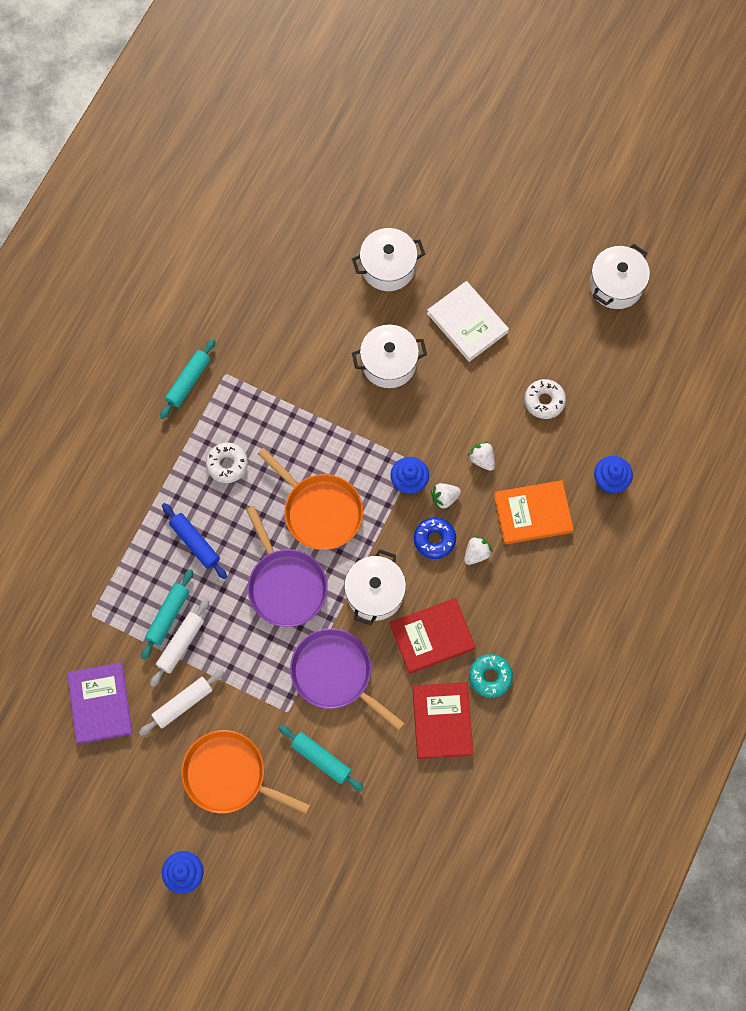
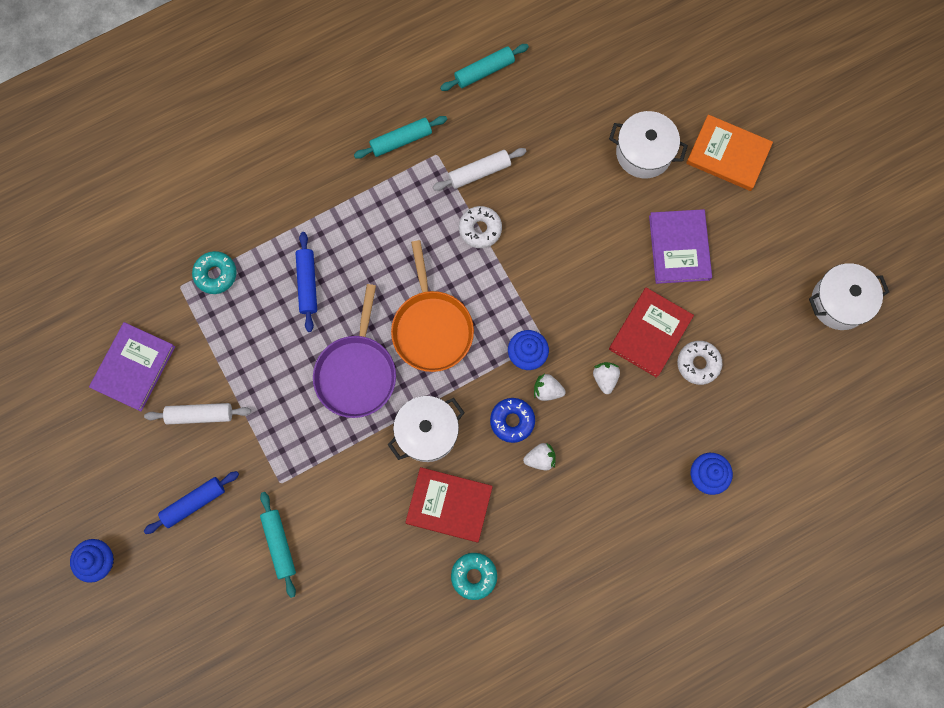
camera: 35 degrees right, 5 degrees up
(114, 585) = (216, 274): none -> turquoise donut
(168, 616) = (241, 331): turquoise rolling pin -> turquoise rolling pin (484, 71)
(180, 644) = (234, 362): white rolling pin -> white rolling pin (479, 172)
(227, 464) = (382, 234): white donut -> white donut (480, 229)
(229, 775) = (194, 503): orange pan -> blue rolling pin
(335, 674) = (343, 479): purple pan -> none
(389, 363) = (583, 238): white pot -> none
(442, 721) = (404, 585): red book -> red book (650, 333)
(467, 323) = (679, 248): white book -> purple book
(533, 513) = (615, 457): orange book -> orange book (728, 154)

